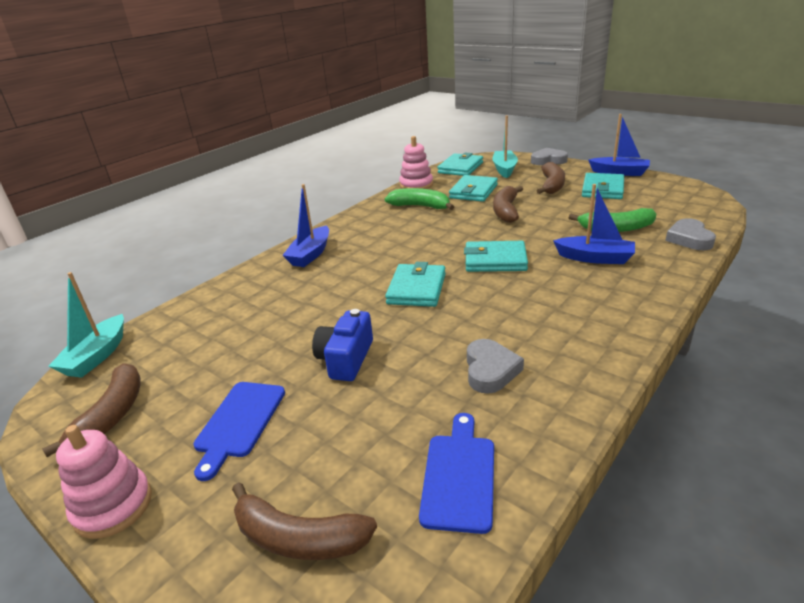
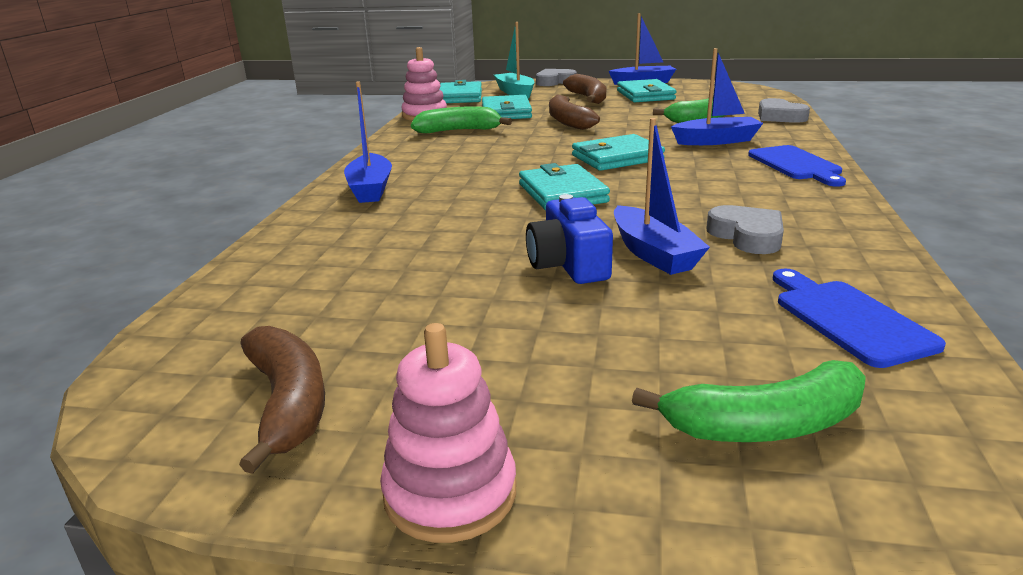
camera: 30 degrees left, 5 degrees down
(97, 356) = (152, 352): turquoise boat -> none
(239, 422) = (515, 353): blue cutting board -> blue cutting board (796, 165)
(298, 538) = (765, 425): brown banana -> green banana
(407, 366) = (653, 253): none -> blue boat

